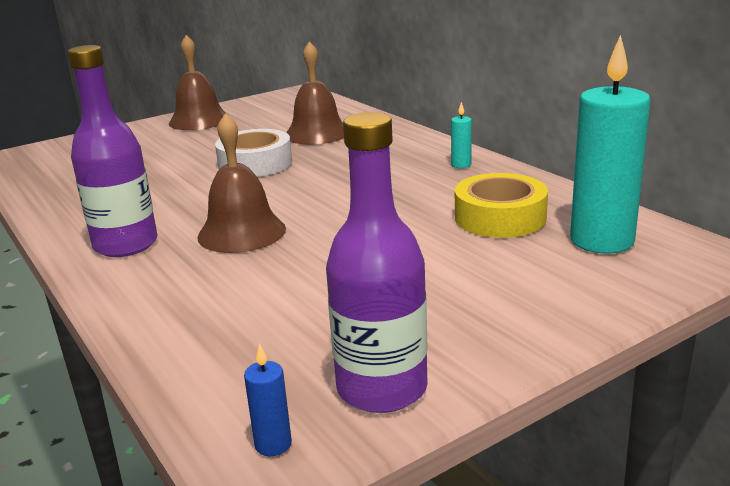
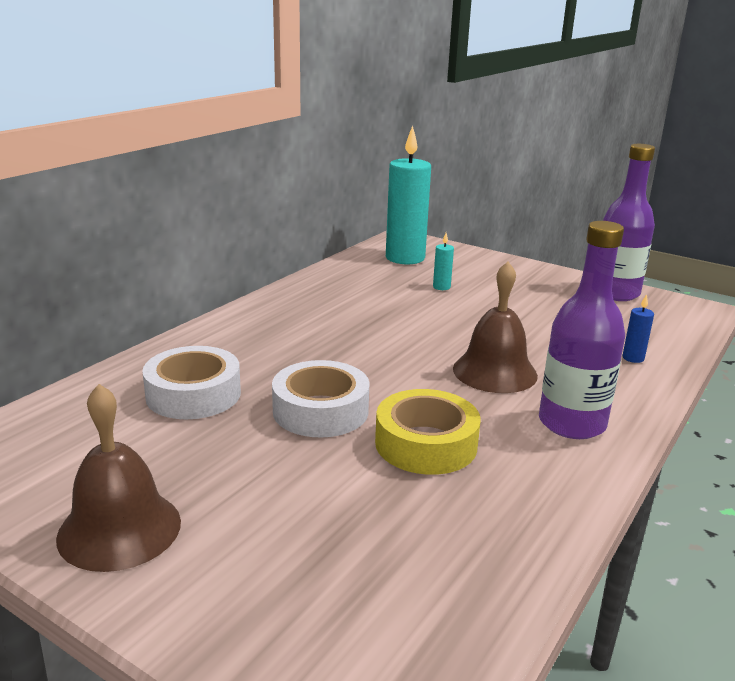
camera: 115 degrees left, 0 degrees up
(273, 444) = (684, 308): blue candle -> blue candle (633, 358)
(317, 133) = (193, 394): brown bell -> white tape
(461, 165) = (284, 305): turquoise candle -> turquoise candle (441, 287)
(500, 217) = (389, 284): yellow tape -> yellow tape (426, 444)

